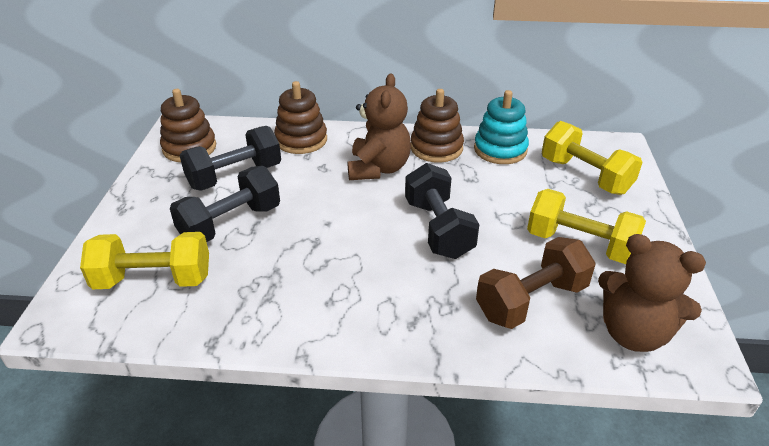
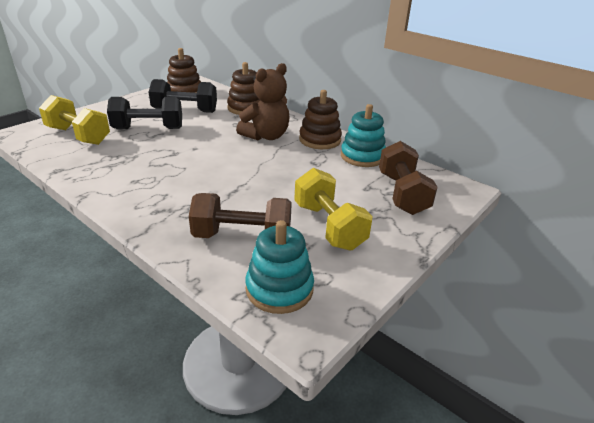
camera: 35 degrees right, 5 degrees down
(438, 229) = (250, 177): black dumbbell -> none
(585, 176) = (402, 193): yellow dumbbell -> brown dumbbell
(633, 333) = (279, 289): brown teddy bear -> turquoise stacking toy

